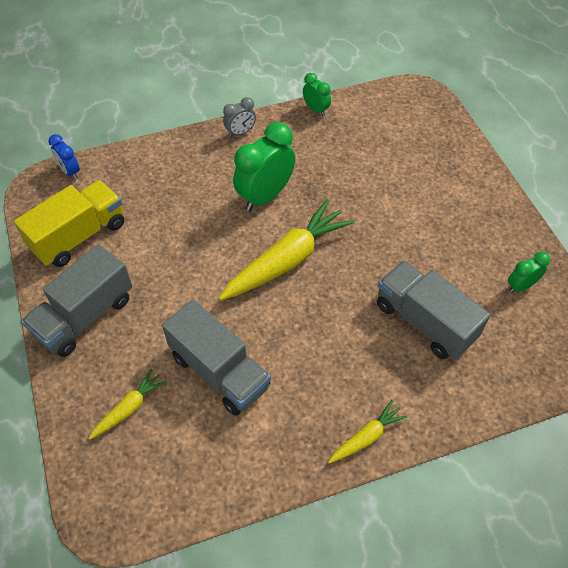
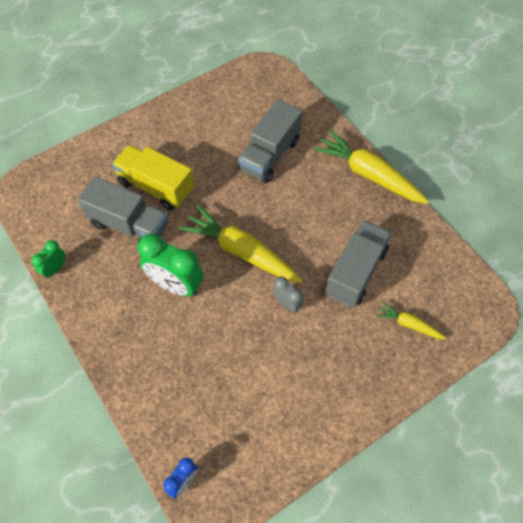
camera: 105 degrees left, 5 degrees up
(79, 236) = (263, 434): yellow truck -> yellow truck (156, 187)
(85, 316) = (344, 390): grey truck -> grey truck (129, 225)
(240, 132) = (97, 328): grey clock -> grey clock (287, 303)
(366, 437) = (368, 174): yellow carrot -> yellow carrot, size x2.01
(520, 286) = (222, 105): green clock -> none

